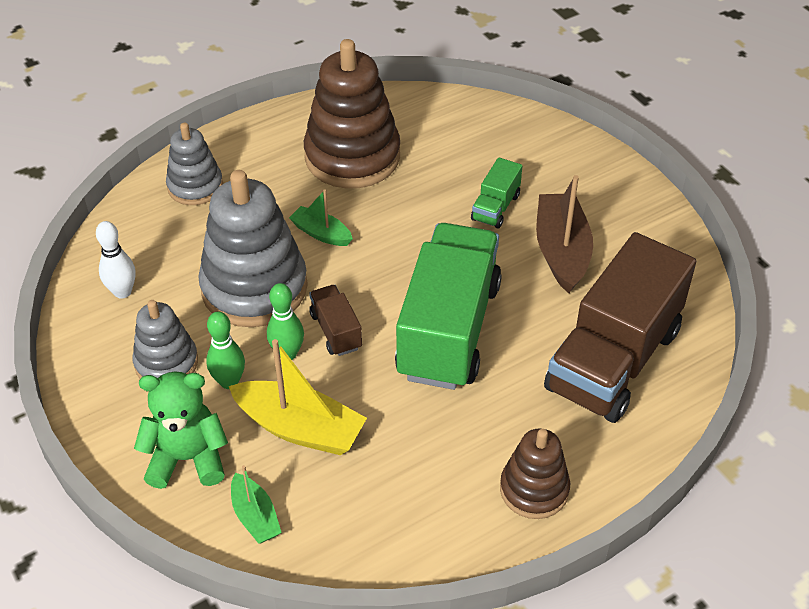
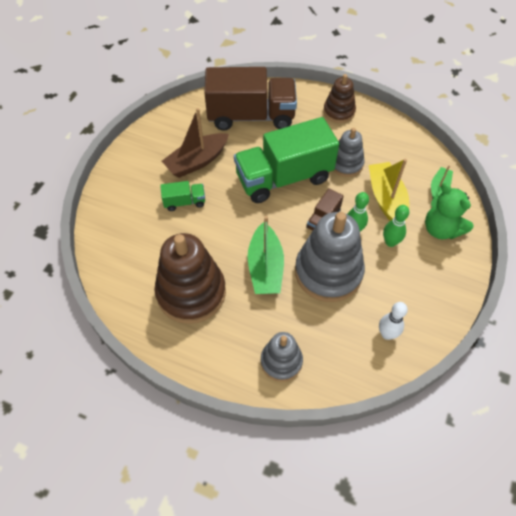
camera: 125 degrees left, 10 degrees up
(166, 363) = (406, 276): grey stacking toy -> grey stacking toy (346, 164)
(321, 233) = (265, 267): green boat -> green boat, size x1.78

